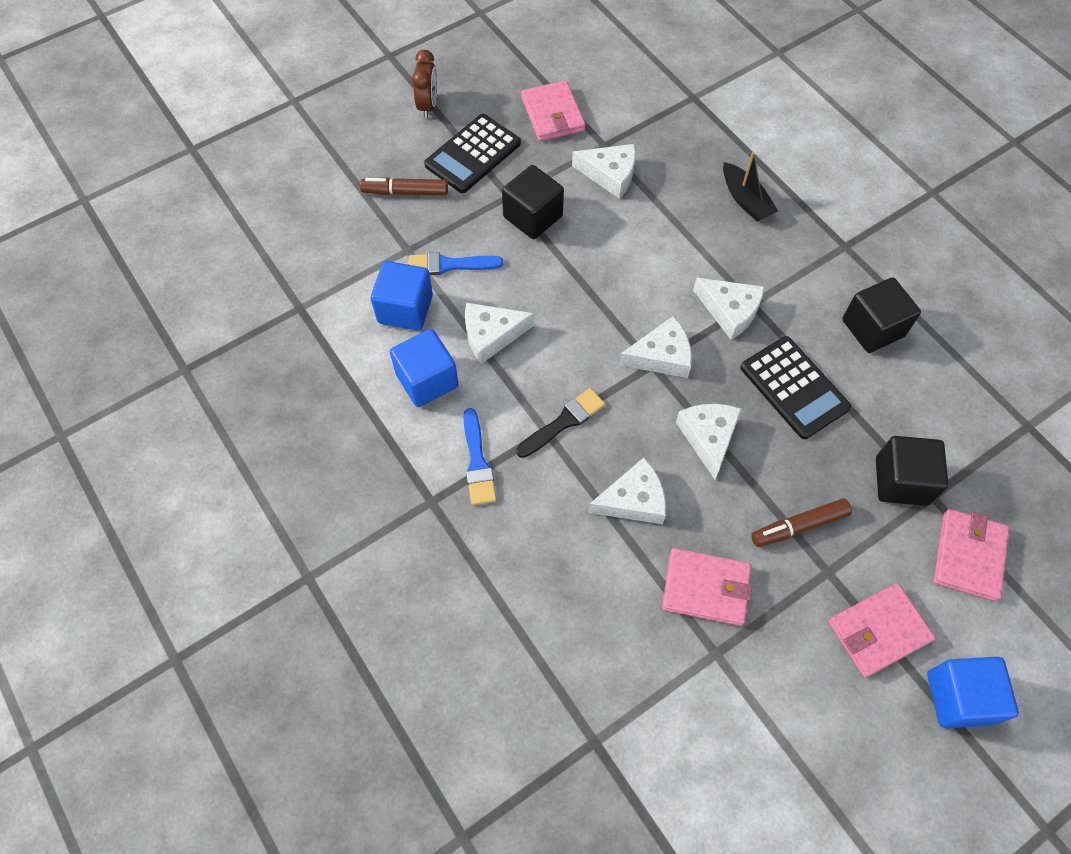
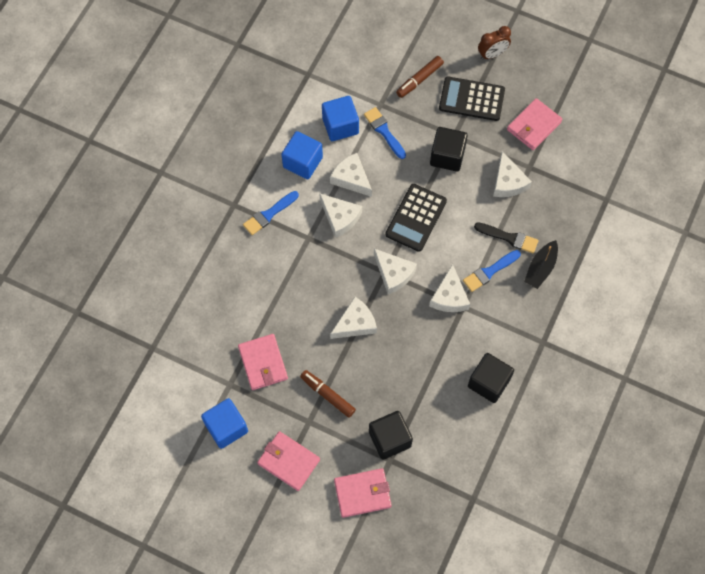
camera: 60 degrees right, 5 degrees up
(405, 192) = (419, 80): brown marker -> brown marker turned 105 degrees counterclockwise
(563, 422) = (319, 244): black brush -> black brush (509, 238)
(633, 500) = (293, 303): white cheese -> white cheese (340, 217)
(720, 252) = (489, 272): none -> blue brush
(794, 388) = (417, 355): black calculator -> black calculator (416, 218)
(959, 698) = (273, 517): blue cube -> blue cube (226, 427)

